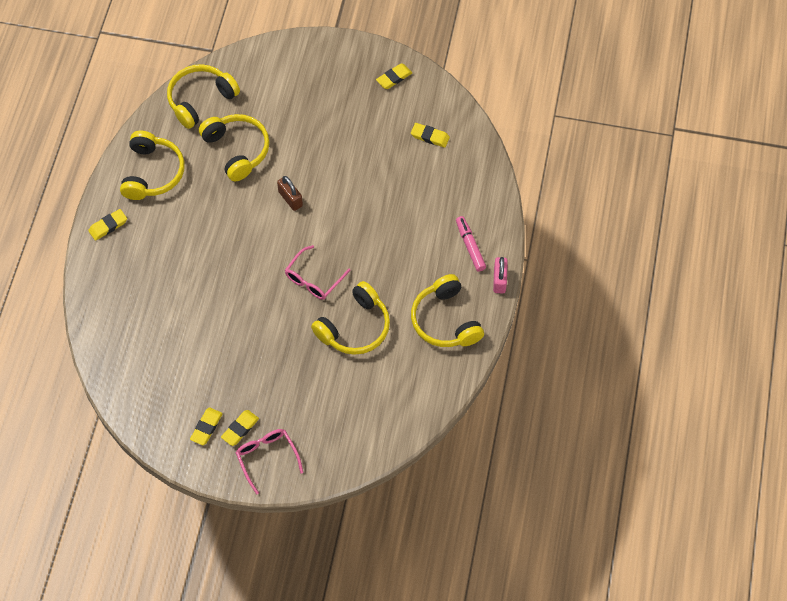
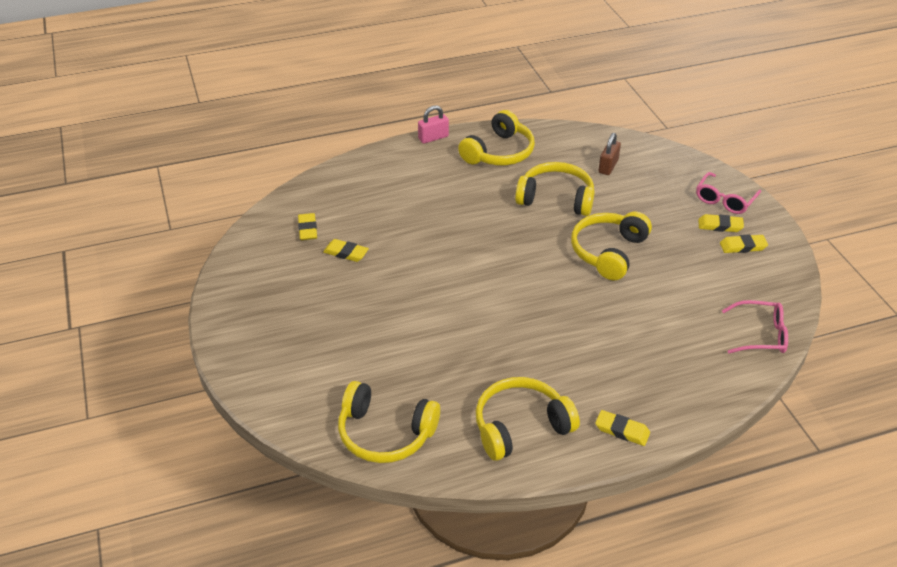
camera: 120 degrees left, 20 degrees down
(237, 150) = (431, 365): yellow headphones -> yellow headphones (608, 252)
(290, 199) = (459, 296): brown padlock -> brown padlock (608, 166)
(313, 279) = (533, 242): pink glasses -> pink glasses (761, 335)
(394, 78) = (246, 282): yellow eraser -> yellow eraser (346, 253)
(470, 246) = (413, 164): pink marker -> none

